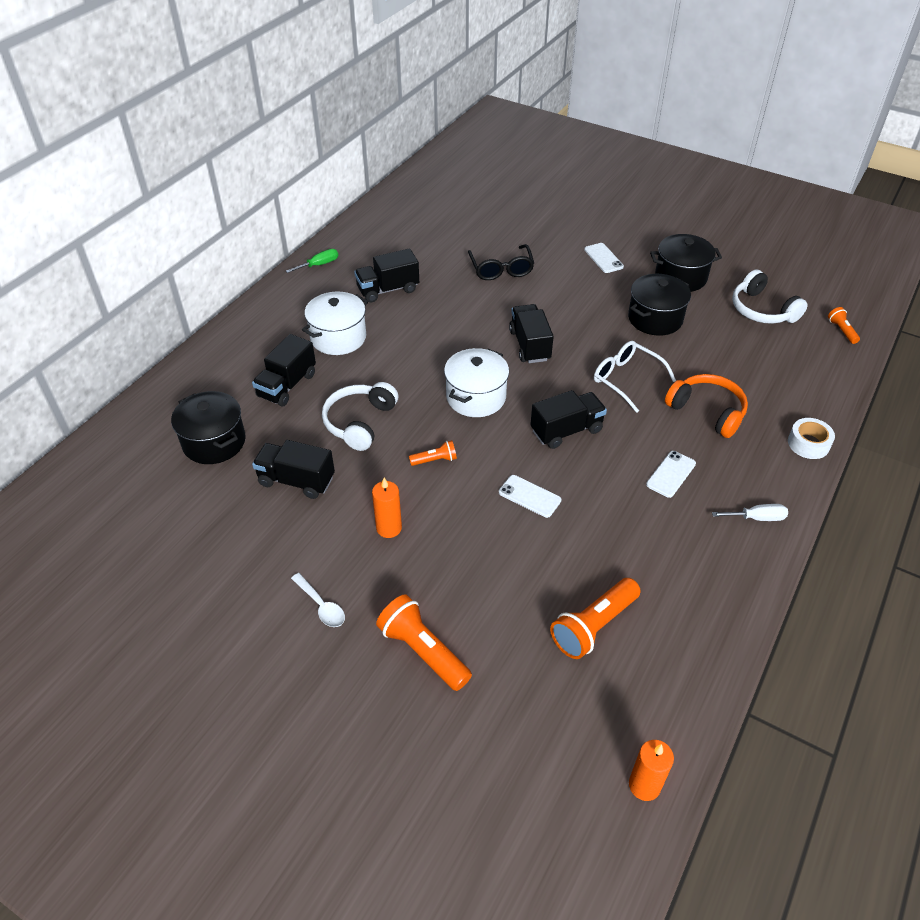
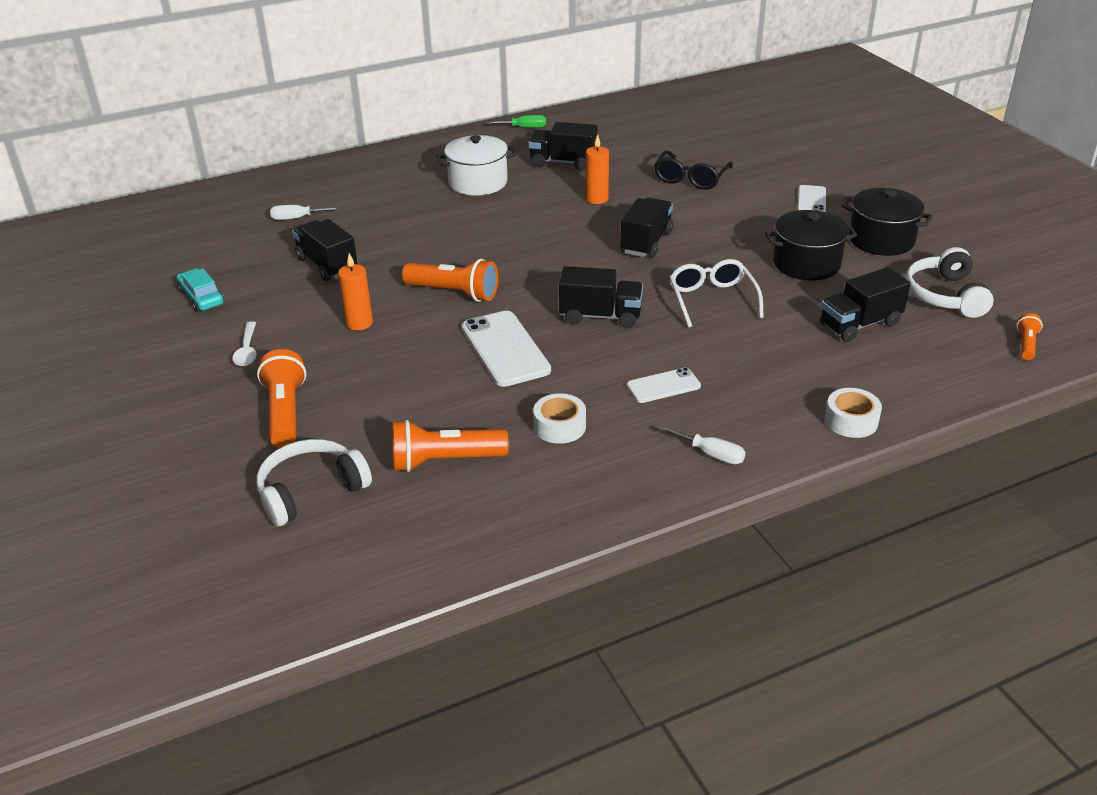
camera: 35 degrees right, 10 degrees down
(214, 442) = (297, 218): black pot -> white screwdriver
(215, 570) = (201, 297): none -> turquoise car
(287, 385) = (396, 201): black truck -> black truck (860, 324)
(359, 422) = (424, 245): white headphones -> white headphones (311, 491)
(435, 460) = (454, 293): orange flashlight -> orange flashlight, size x1.89
(476, 397) = (546, 263): white pot -> none
(529, 496) = (505, 349): white phone -> white phone, size x1.75
(640, 548) = (559, 426): none -> white tape
(644, 785) = (347, 587): orange candle -> orange candle (597, 199)
(707, 411) = (768, 353): orange headphones -> none

